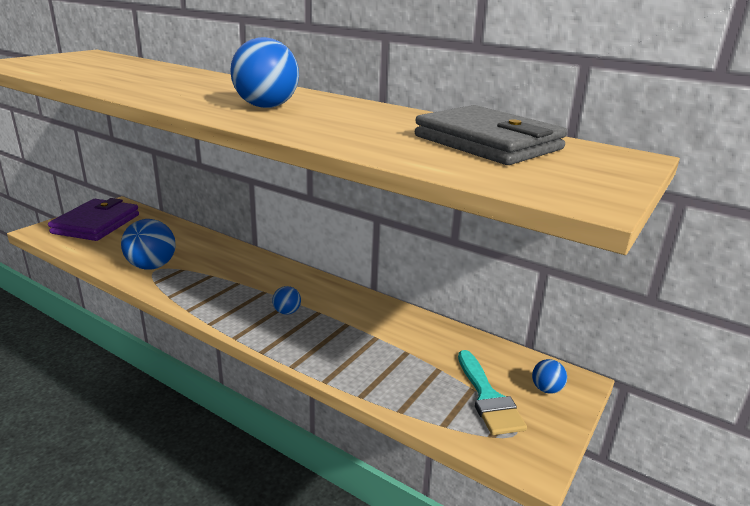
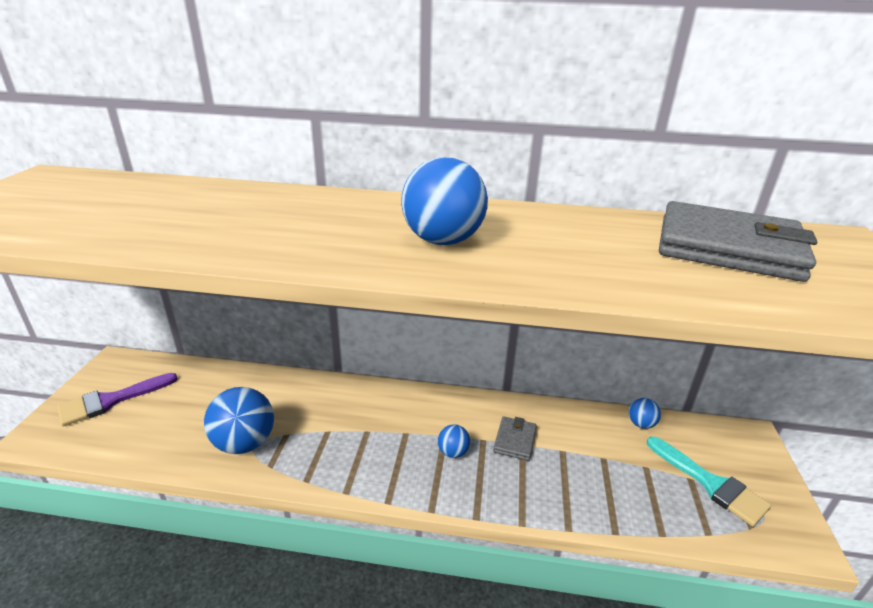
camera: 25 degrees left, 5 degrees up
(96, 224) = (111, 401): purple wallet -> purple brush
(343, 319) = (514, 440): none -> grey wallet
(546, 389) = (740, 453): blue ball -> blue ball (641, 424)

